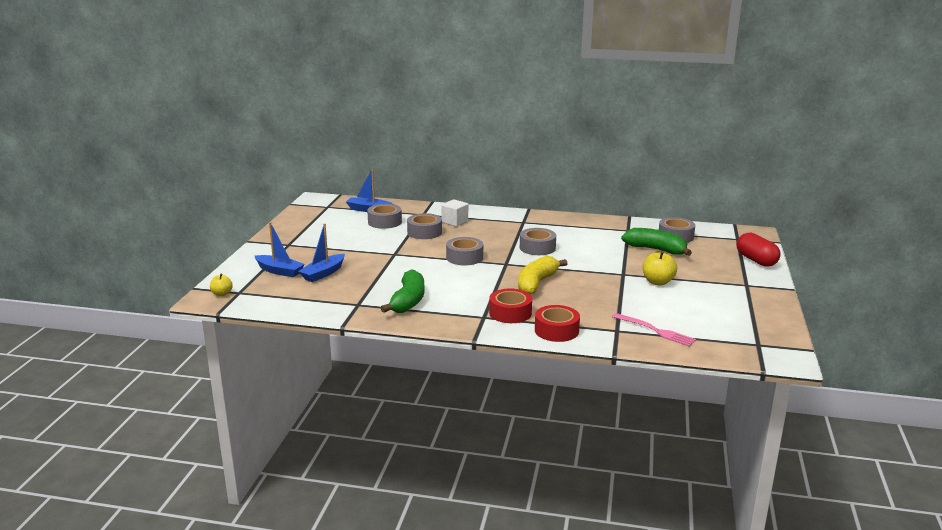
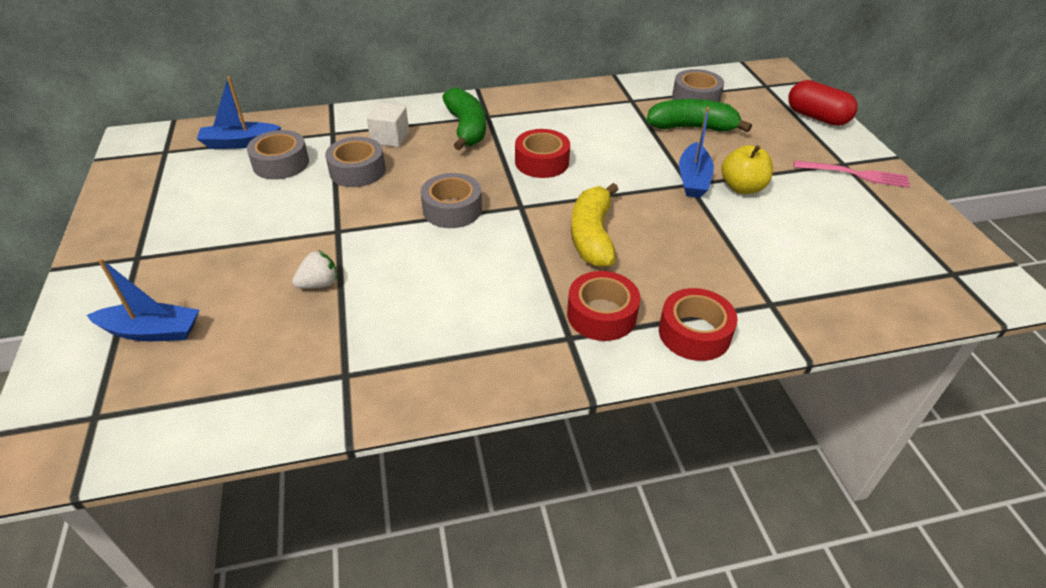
camera: 25 degrees left, 20 degrees up
(222, 294) = (58, 433): yellow apple -> none
(323, 273) = (239, 313): blue boat -> blue boat (693, 179)
(369, 271) = (319, 284): none -> white strawberry
(408, 301) = (427, 338): green banana -> green banana (466, 128)
(537, 248) = (542, 162): grey tape -> red tape
(656, 331) = (819, 287): pink fork -> pink fork (855, 174)

